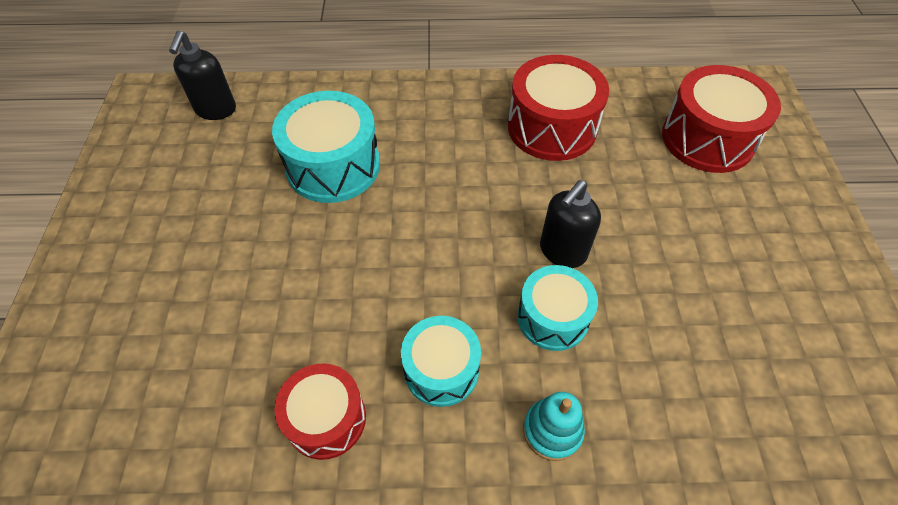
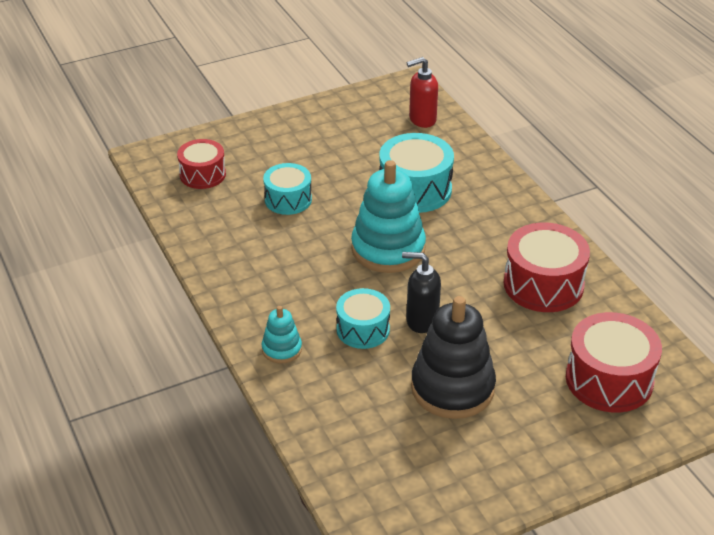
camera: 65 degrees right, 15 degrees down
(216, 110) = (422, 120): black soap dispenser -> red soap dispenser
(326, 419) = (235, 255): red drum -> red drum (202, 174)
(421, 233) = (388, 249): none -> turquoise stacking toy
(441, 369) = (293, 290): turquoise drum -> turquoise drum (288, 199)
(683, 268) = (452, 388): none -> black stacking toy

